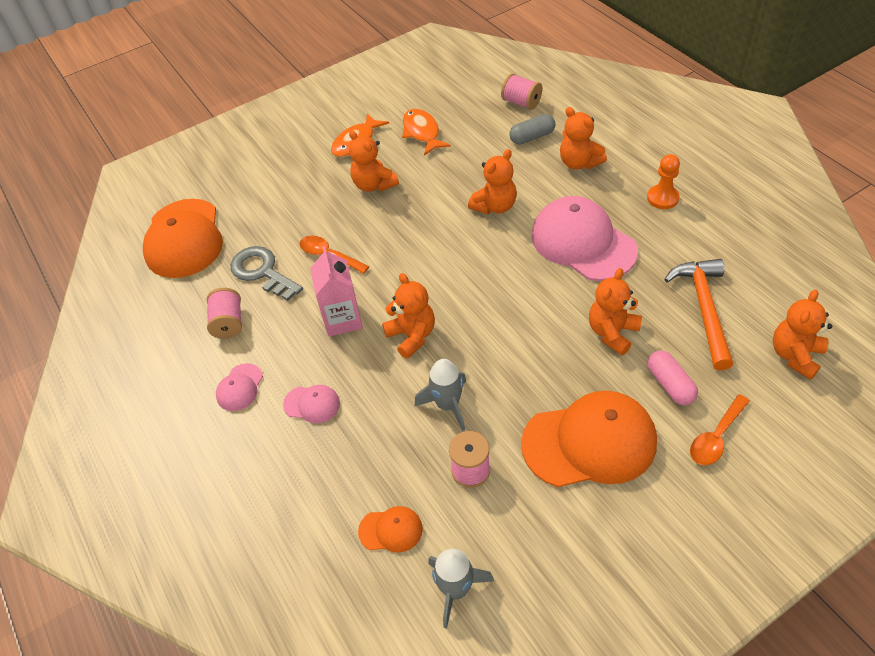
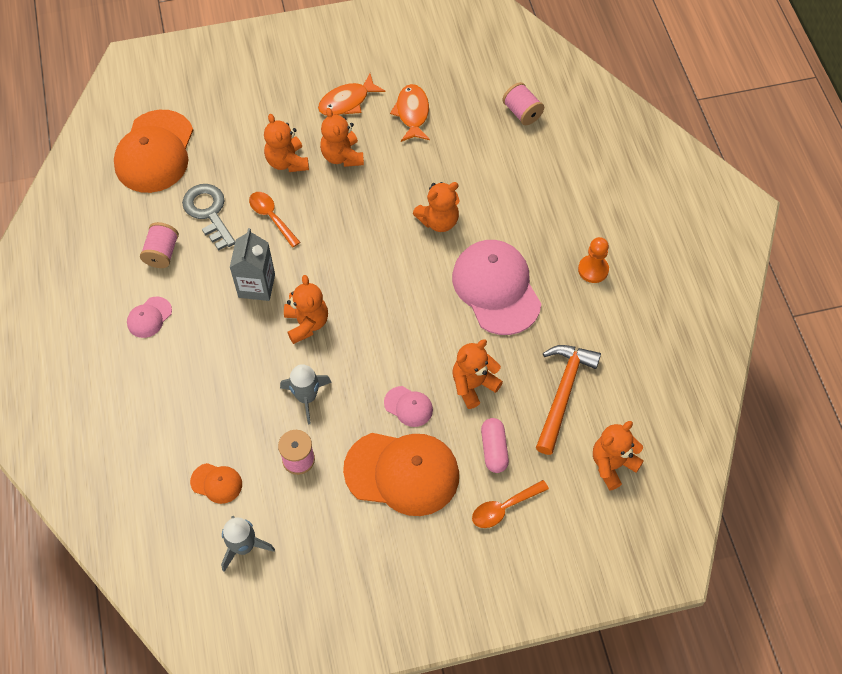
camera: 15 degrees right, 10 degrees up
(312, 404) = (200, 354): pink cap -> pink cap (408, 406)
(342, 319) = (256, 285): pink carton -> grey carton
(532, 137) = (511, 157): grey capsule -> none
(579, 163) = (539, 202): orange teddy bear -> orange teddy bear (287, 162)

